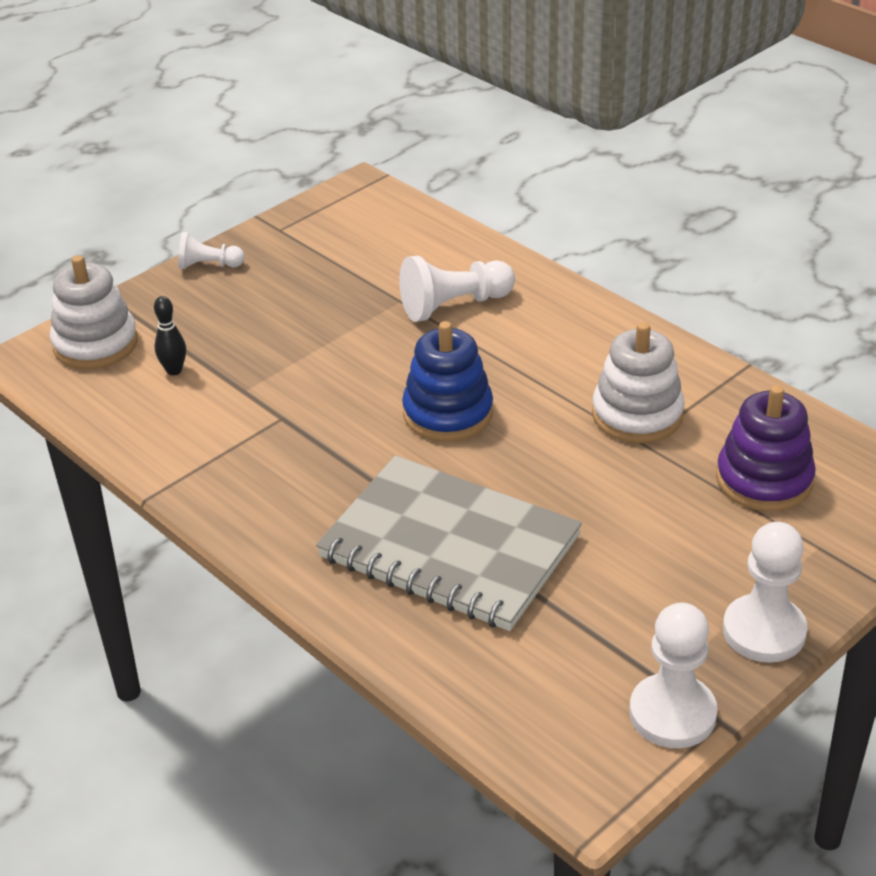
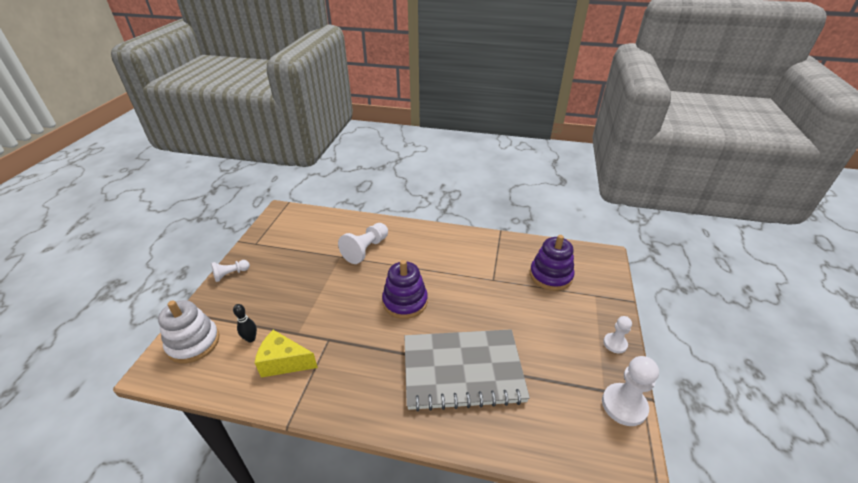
camera: 35 degrees left, 0 degrees up
(196, 421) = (284, 362): none -> yellow cheese
(448, 413) = (405, 302): blue stacking toy -> purple stacking toy
(637, 415) = (481, 268): white stacking toy -> none
(764, 631) = (615, 344): white pawn -> white pawn, size x0.60

